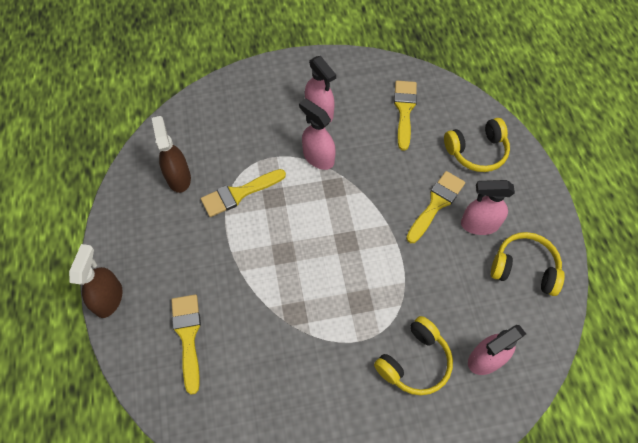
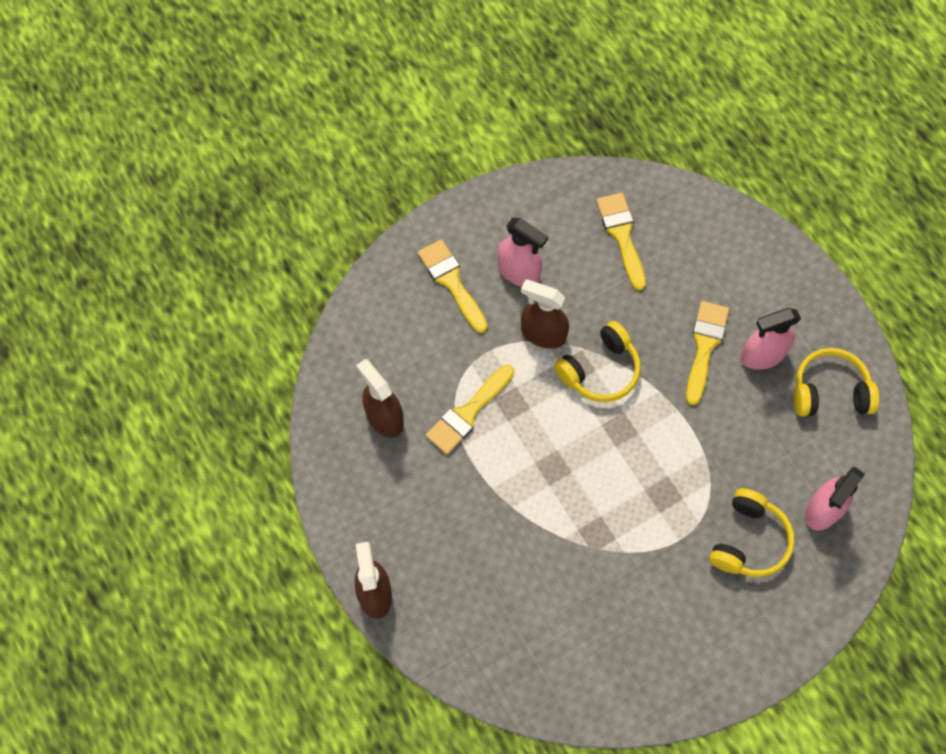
camera: 20 degrees left, 5 degrees up
(188, 336) = (488, 603): yellow brush -> yellow brush (451, 282)
(318, 157) = (543, 334): pink spray bottle -> brown spray bottle
(477, 151) = (727, 263): yellow headphones -> yellow headphones (600, 370)

